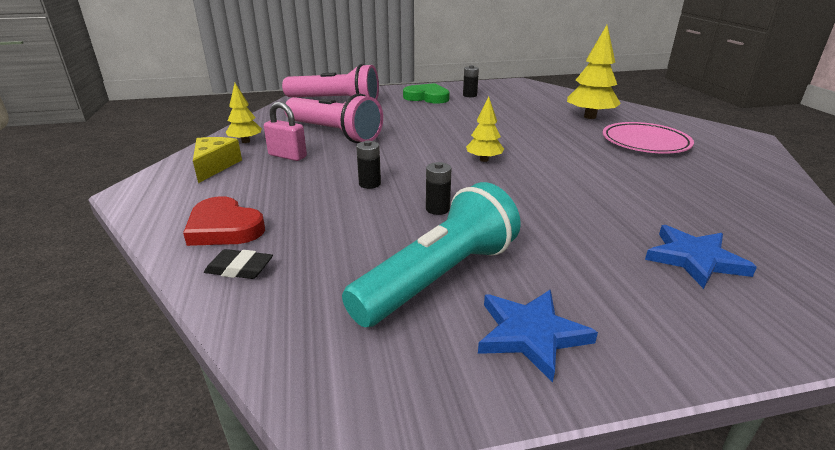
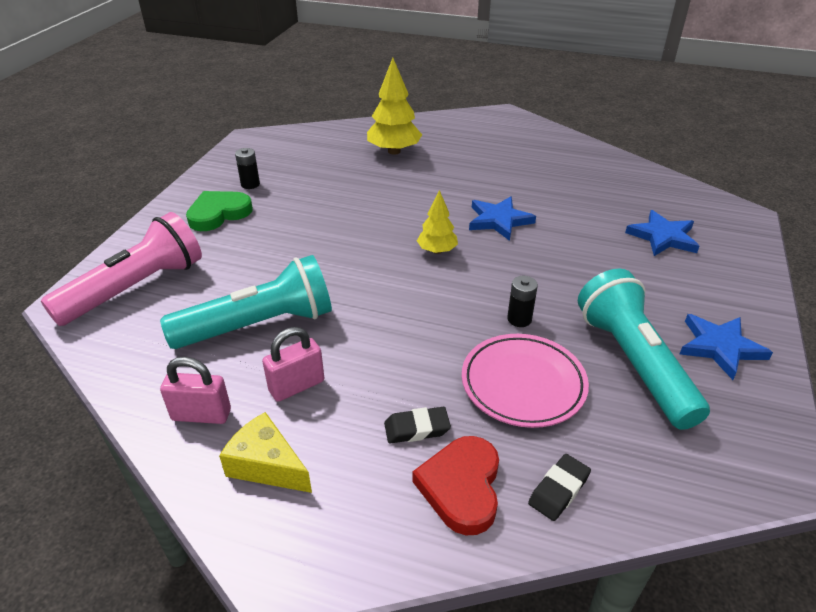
camera: 60 degrees left, 10 degrees up
(224, 228) = (461, 487): red heart -> red heart turned 120 degrees clockwise
(245, 141) = (201, 415): yellow tree -> pink padlock
(273, 199) = (417, 428): none -> black eraser
(333, 133) = (258, 325): pink flashlight -> turquoise flashlight
(369, 184) = (433, 343): black battery -> none
(566, 172) = (499, 220): none -> blue star
(645, 143) = (476, 158): pink plate -> pink plate (523, 384)

